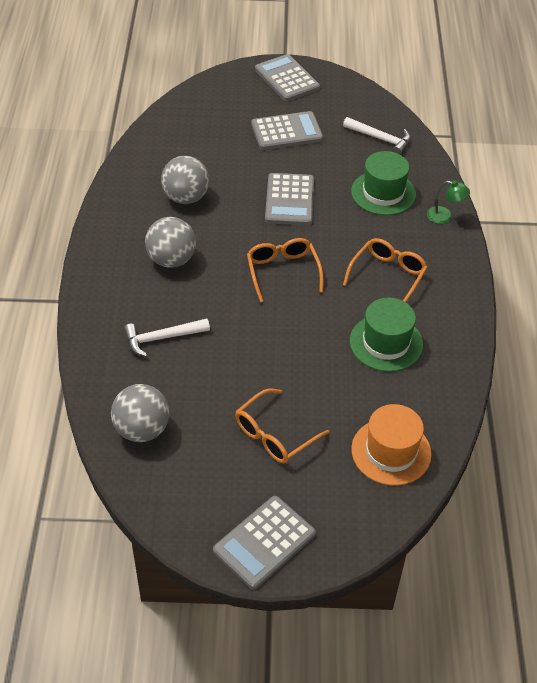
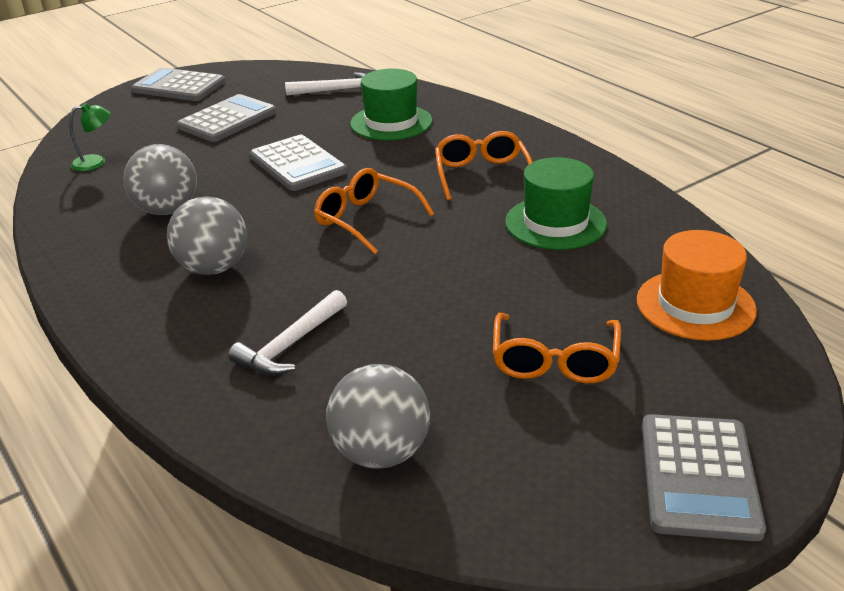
camera: 35 degrees left, 15 degrees down
(445, 216) = (474, 115): green lamp -> green lamp (96, 162)

